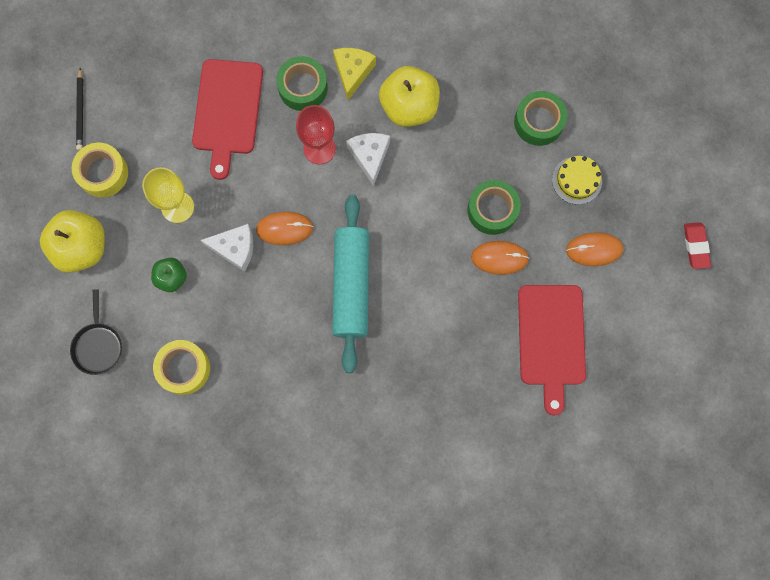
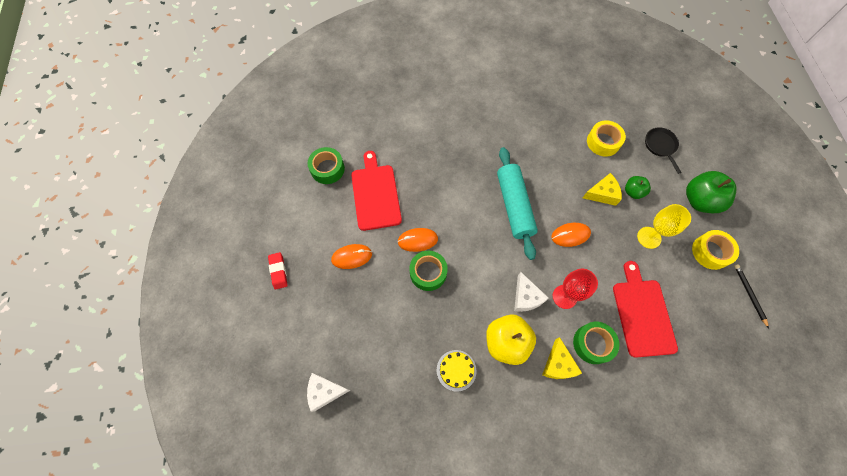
camera: 170 degrees right, 10 degrees down
(82, 247) = (699, 201): yellow apple -> green apple
(217, 283) = (602, 194): none -> yellow cheese
(235, 248) = (599, 217): white cheese -> white cheese (325, 391)
(538, 122) = (403, 348): green tape -> green tape (327, 169)
(577, 180) = (368, 306): yellow cake -> yellow cake (456, 370)

